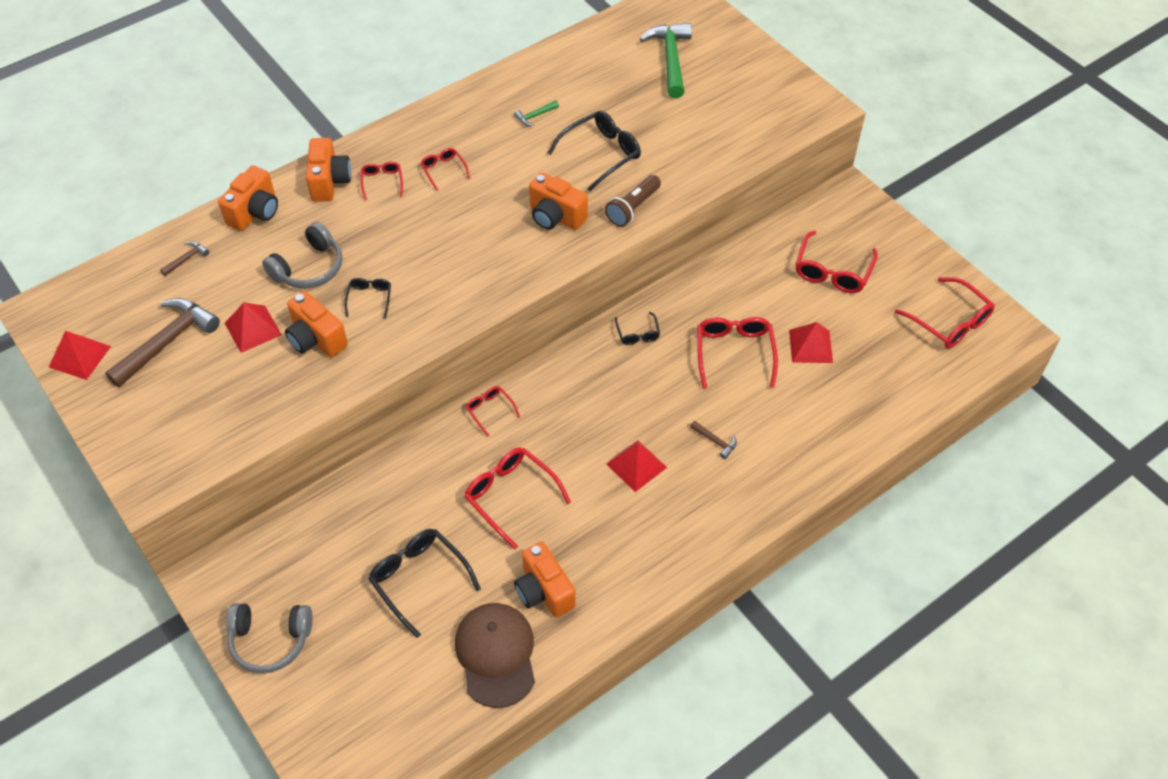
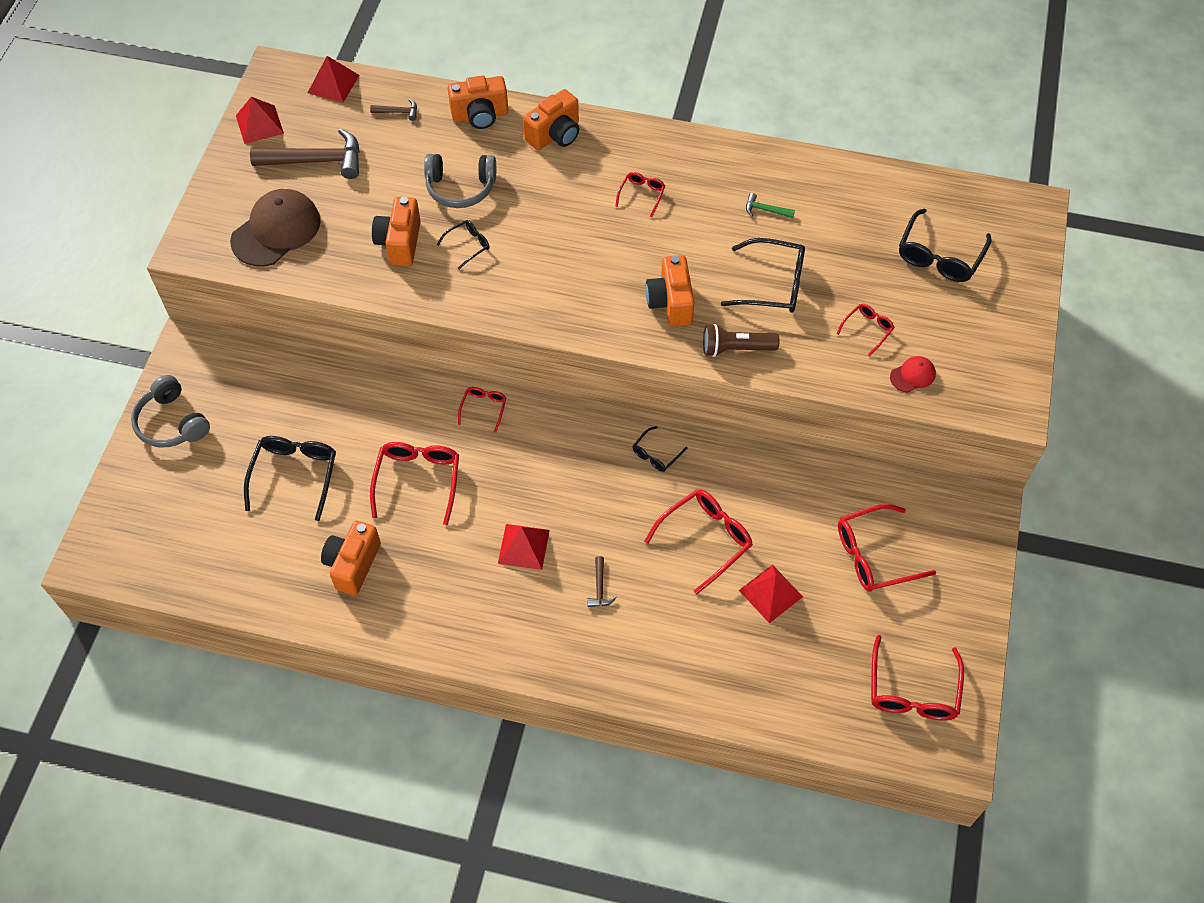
camera: 50 degrees right, 5 degrees up
(253, 328) = (373, 199): red pyramid -> red pyramid (333, 84)
(382, 182) = (588, 166): red glasses -> red glasses (867, 330)
(496, 655) = (273, 573): brown cap -> brown cap (276, 230)
(670, 59) = (940, 255): green hammer -> black glasses
(749, 136) = (912, 375): none -> red cap

